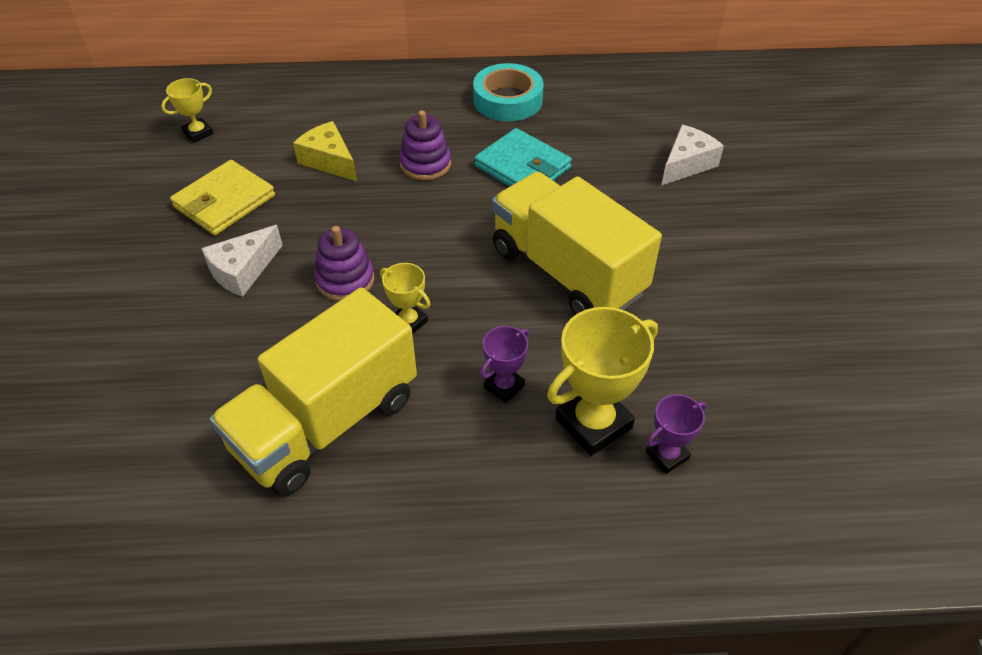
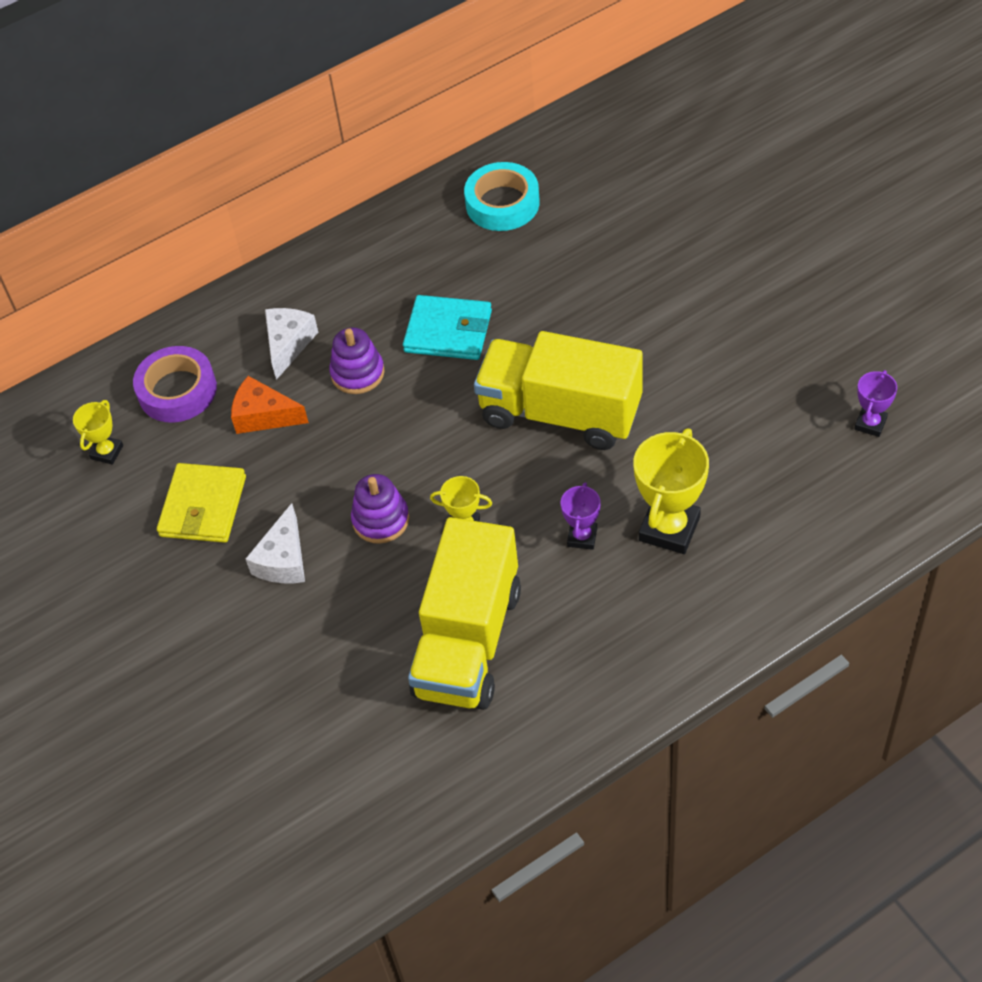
camera: 25 degrees left, 5 degrees up
(285, 116) = (177, 390): none -> purple tape
(329, 161) = (264, 416): yellow cheese -> orange cheese
(507, 100) = (379, 265): turquoise tape -> turquoise tape (502, 203)
(667, 455) = (738, 523): purple trophy -> purple trophy (870, 424)
(686, 164) = (589, 255): white cheese -> white cheese (288, 344)

